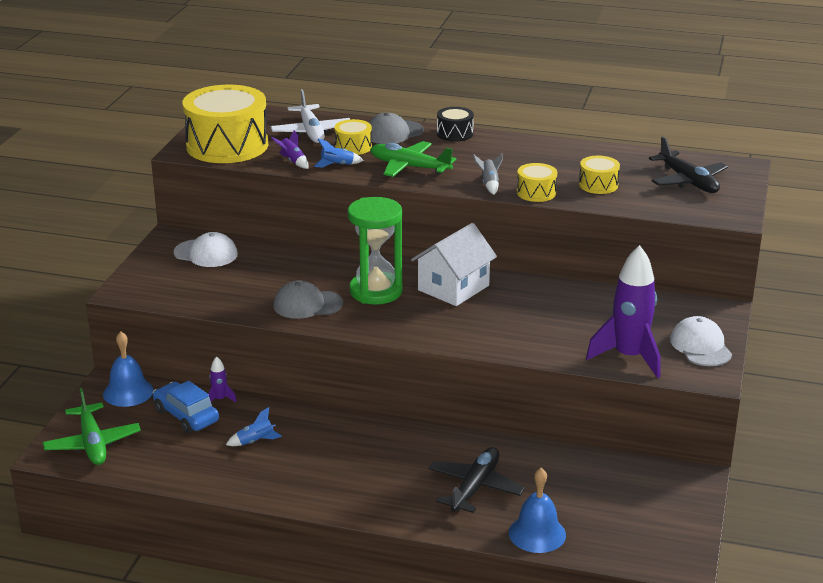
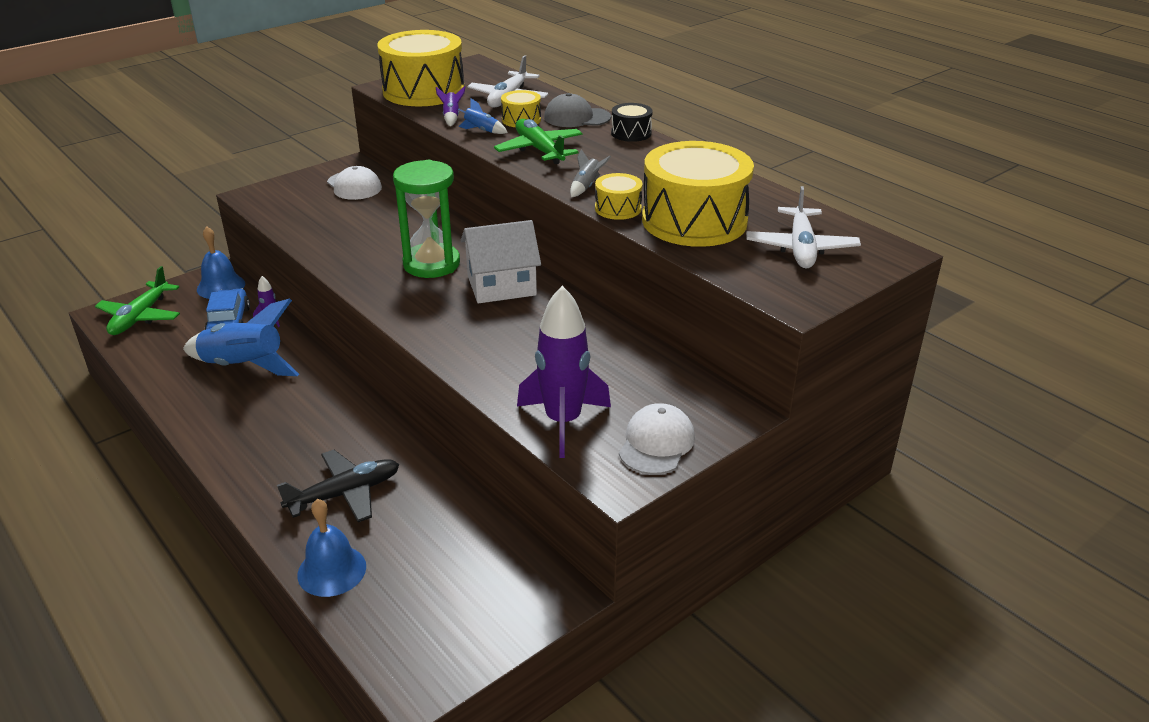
camera: 35 degrees right, 5 degrees up
(255, 441) = (243, 366): blue rocket -> blue rocket, size x2.34
(307, 304) = (360, 255): grey cap -> none
(598, 185) = (694, 221): yellow drum -> yellow drum, size x2.20
(688, 181) = (801, 248): black plane -> white plane

